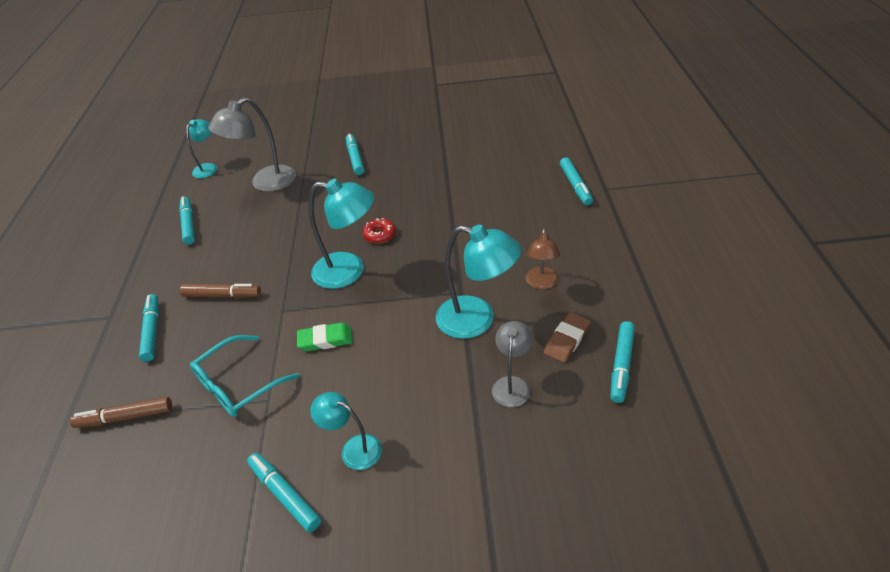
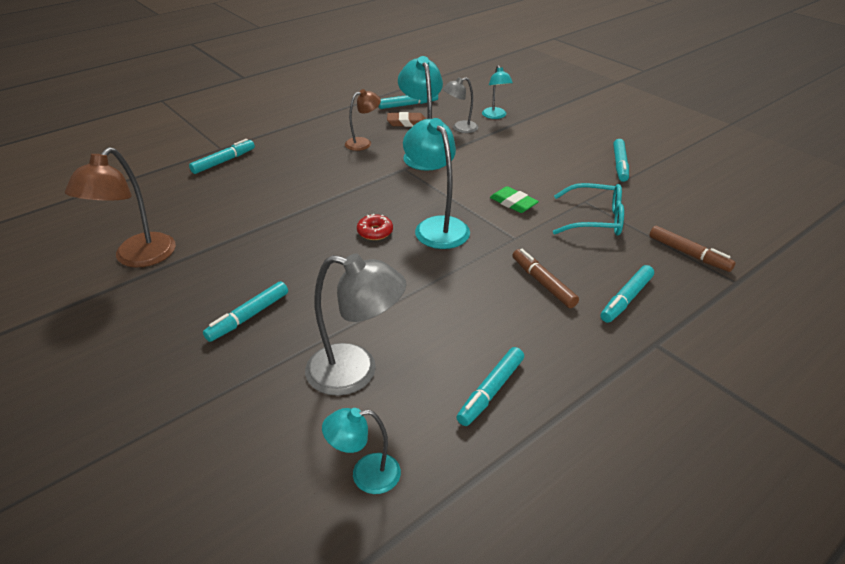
camera: 130 degrees left, 5 degrees down
(353, 449) = (566, 157): turquoise lamp -> turquoise lamp (495, 116)
(462, 130) = (138, 258): none -> brown lamp

